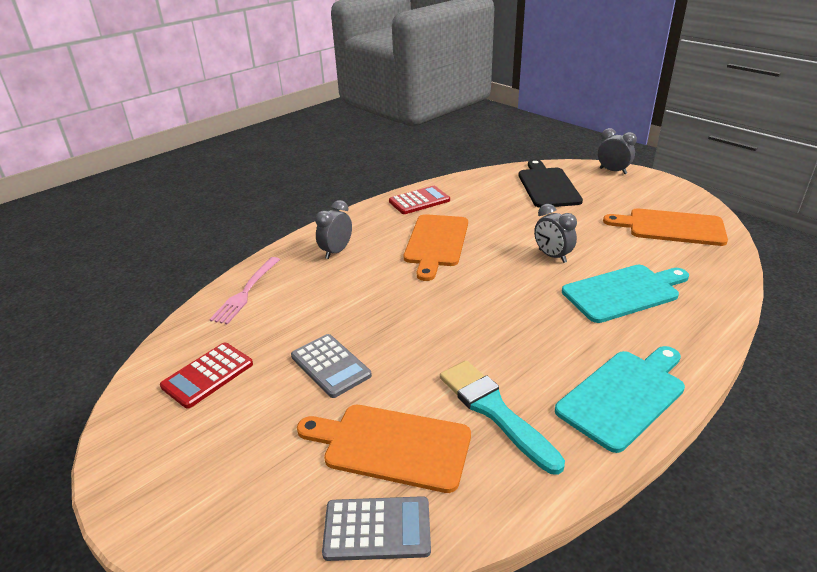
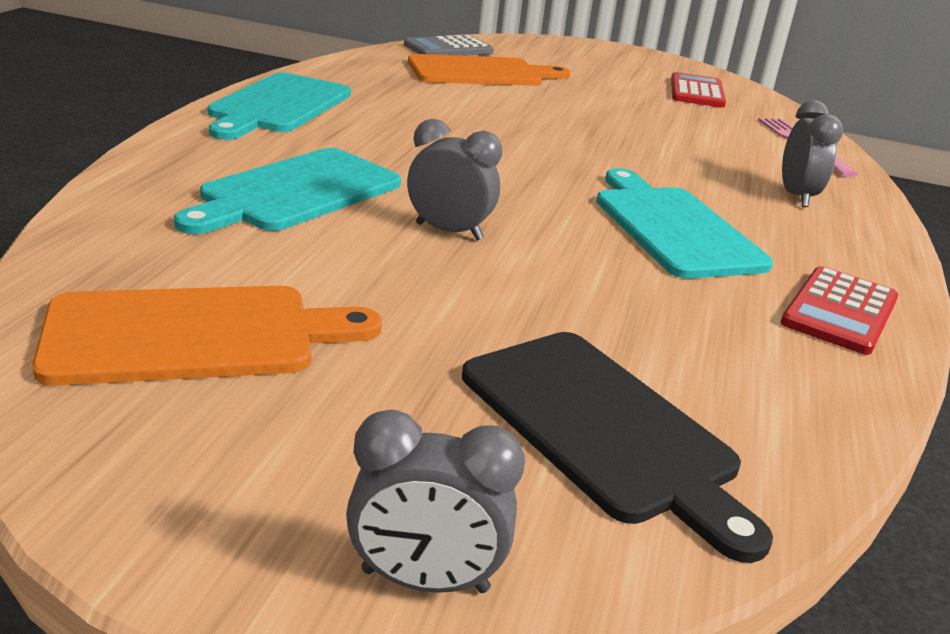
camera: 145 degrees right, 5 degrees down
(330, 366) = (601, 103): grey calculator -> none
(436, 243) = (673, 228): orange cutting board -> turquoise cutting board
(494, 411) = (409, 91): turquoise brush -> none

